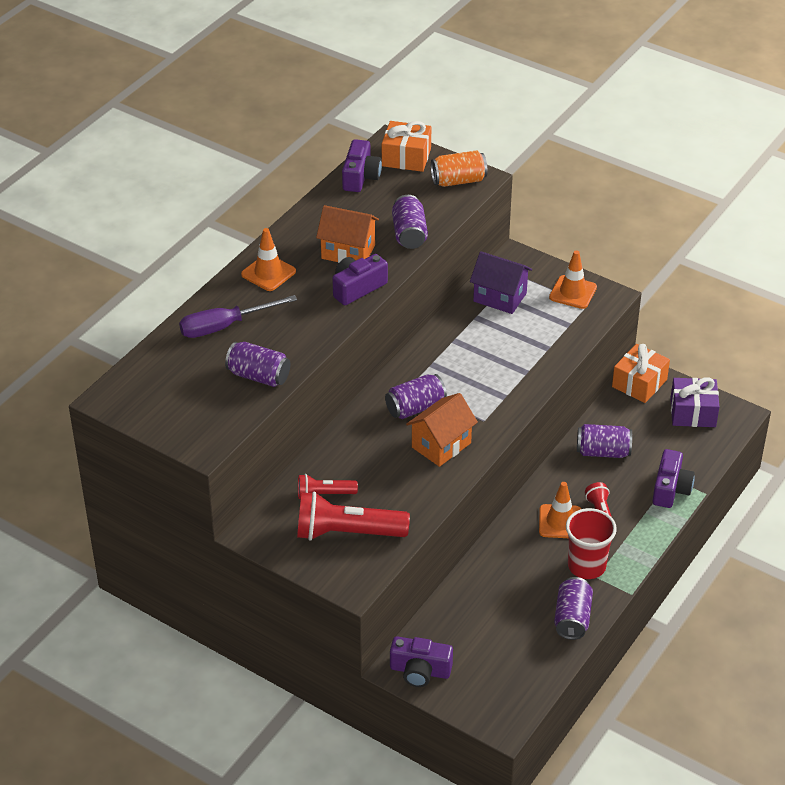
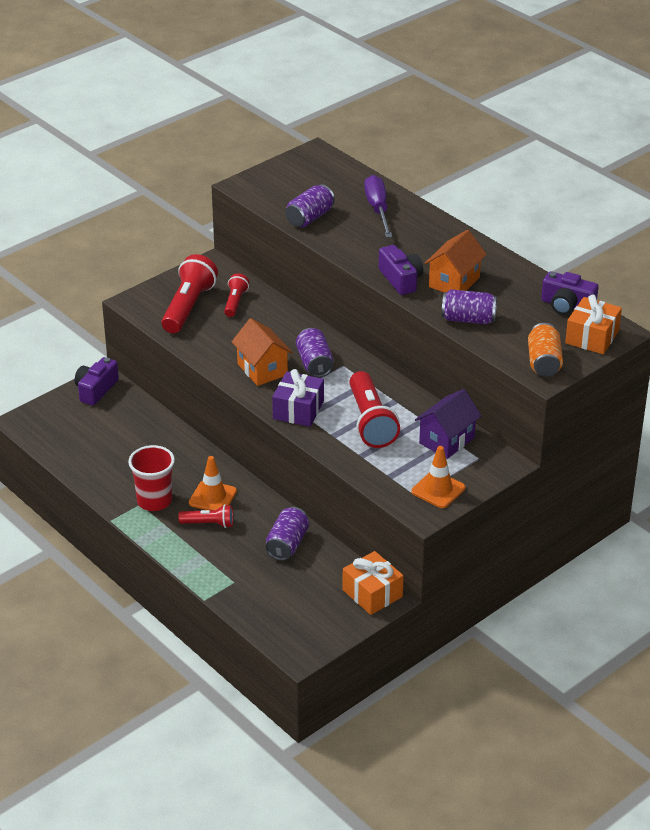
camera: 105 degrees right, 5 degrees down
(268, 273) = (439, 238): orange traffic cone -> none
(494, 351) = (371, 422): none -> red flashlight
(572, 618) = (103, 479): purple can -> none
(670, 489) = (220, 577): purple camera -> none
(693, 412) = (316, 621): purple gift -> purple gift (298, 410)

